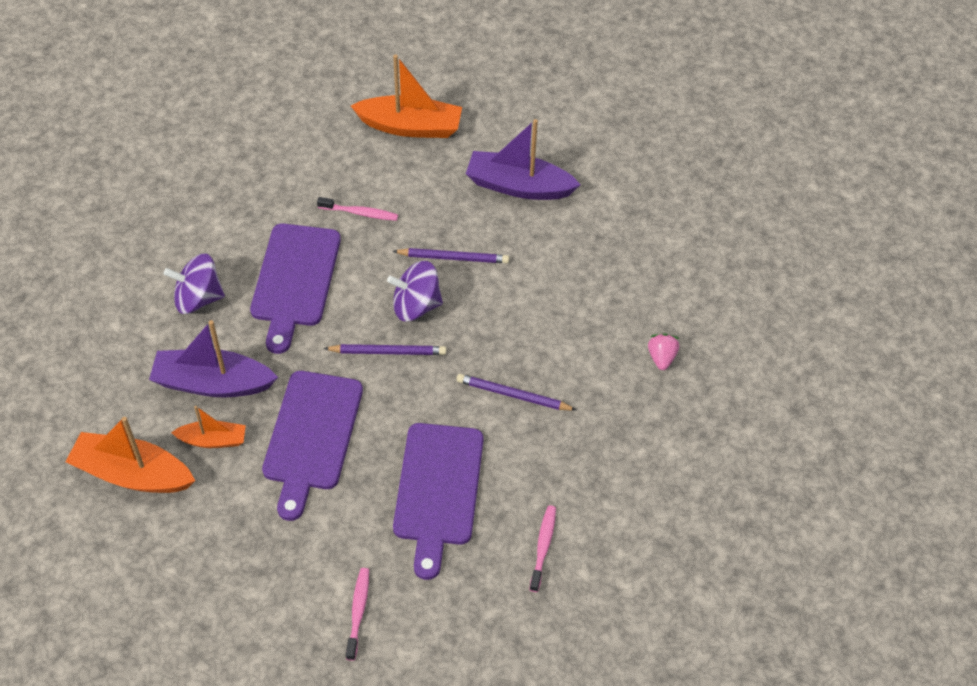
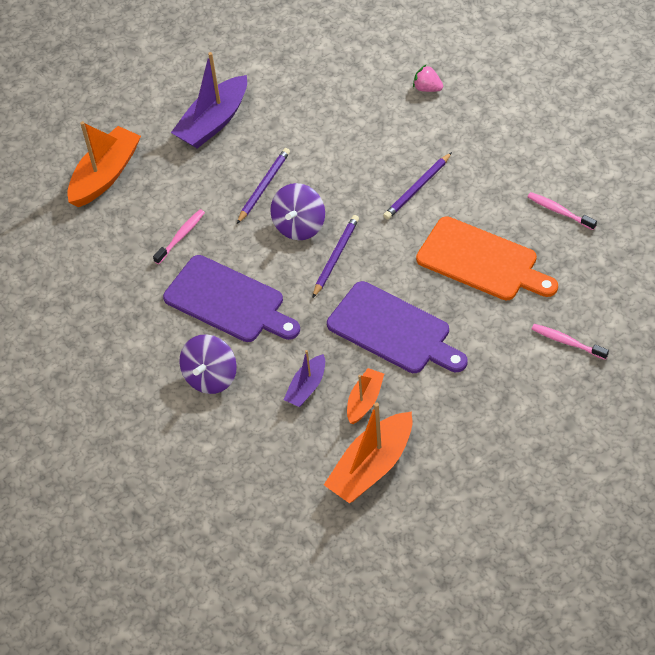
camera: 60 degrees left, 0 degrees up
(213, 383) = (306, 387): purple boat -> purple boat, size x0.57
(437, 490) = (482, 261): purple cutting board -> orange cutting board

